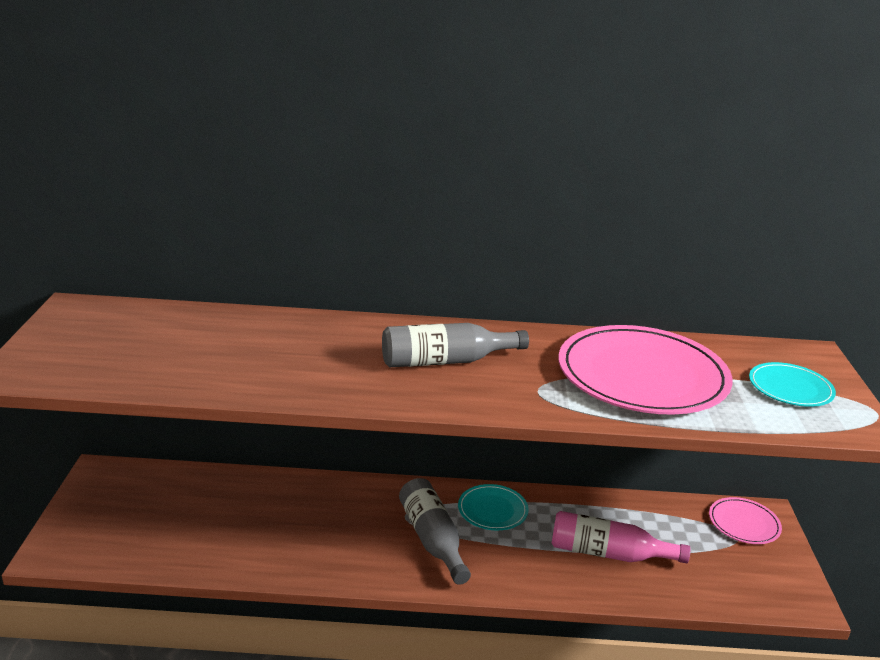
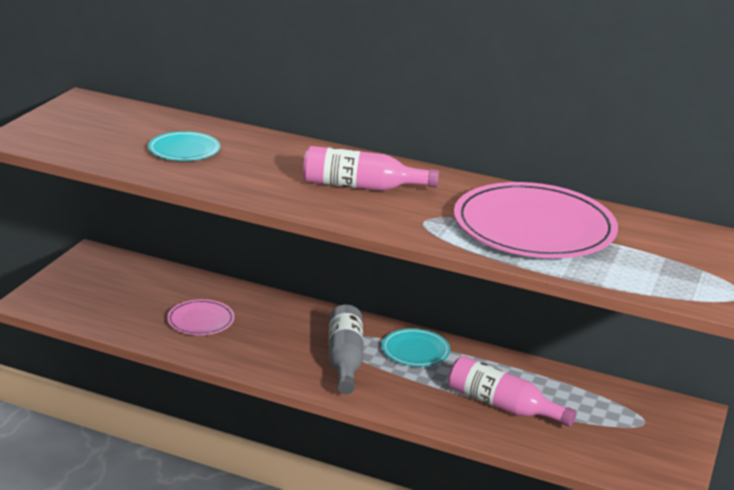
camera: 20 degrees right, 0 degrees up
(446, 361) = (361, 187): grey bottle -> pink bottle
(744, 523) = (661, 413): pink plate -> pink plate (200, 320)
(790, 388) = (673, 261): turquoise plate -> turquoise plate (184, 150)

